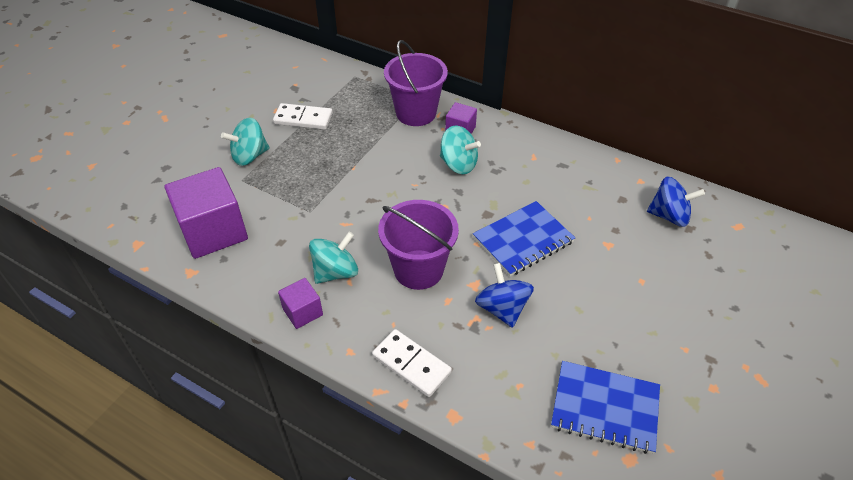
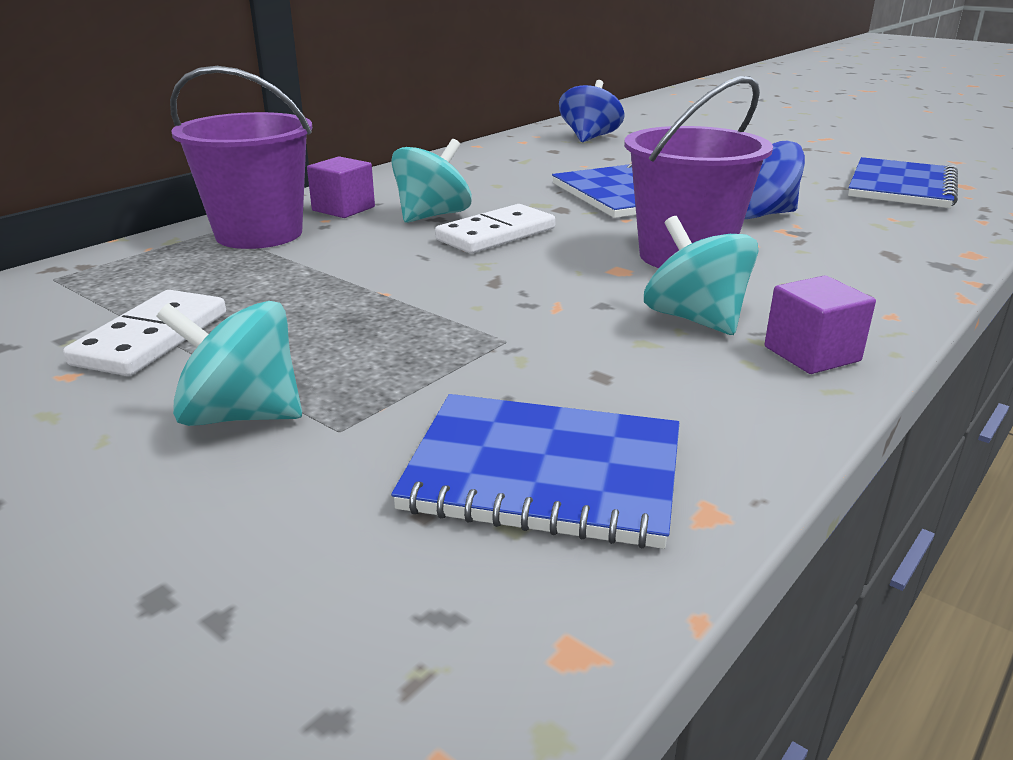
camera: 80 degrees left, 20 degrees down
(213, 231) = (544, 474): purple cube -> blue notebook
(249, 156) = (241, 415): turquoise spinning top -> turquoise spinning top turned 120 degrees clockwise
(411, 364) = (893, 272): white domino -> white domino (496, 234)

